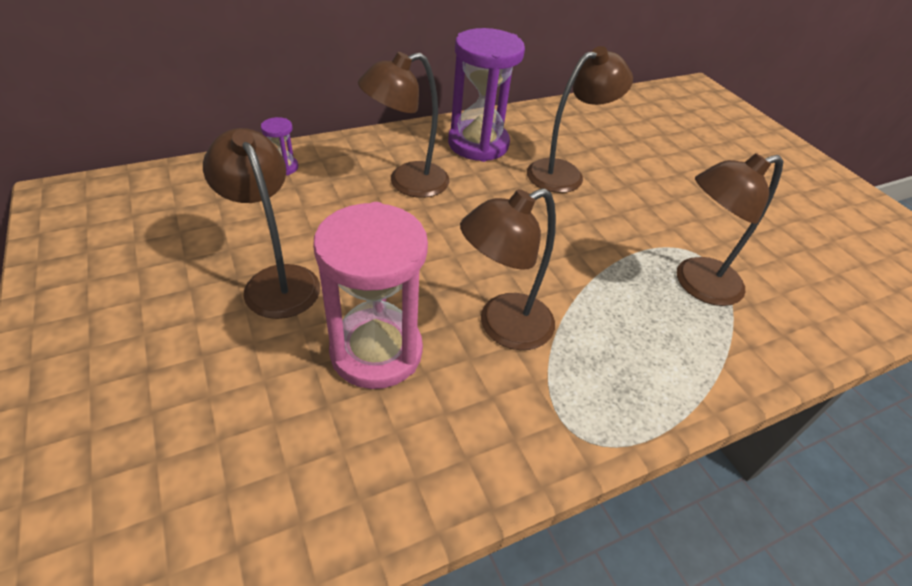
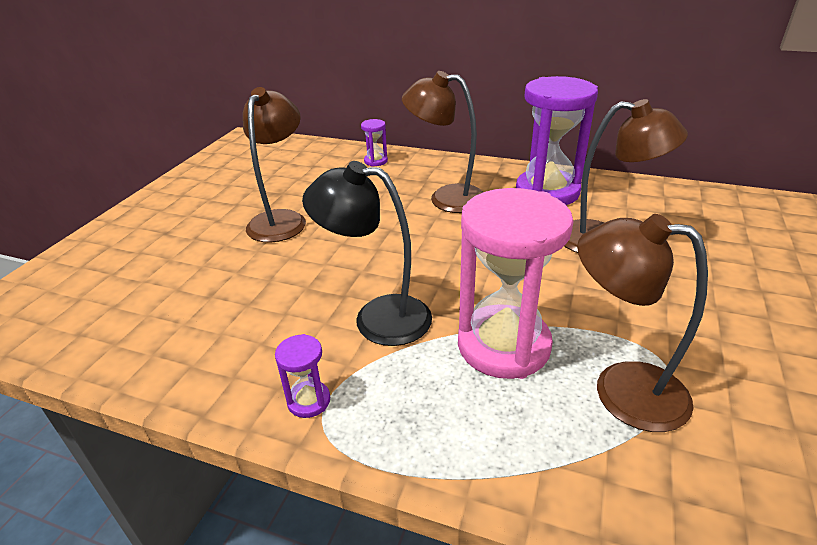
camera: 50 degrees right, 10 degrees down
(376, 352) = (276, 285): pink hourglass -> pink hourglass (503, 345)
(503, 327) = (377, 317): brown lamp -> black lamp
(550, 429) = (309, 401): none -> purple hourglass

